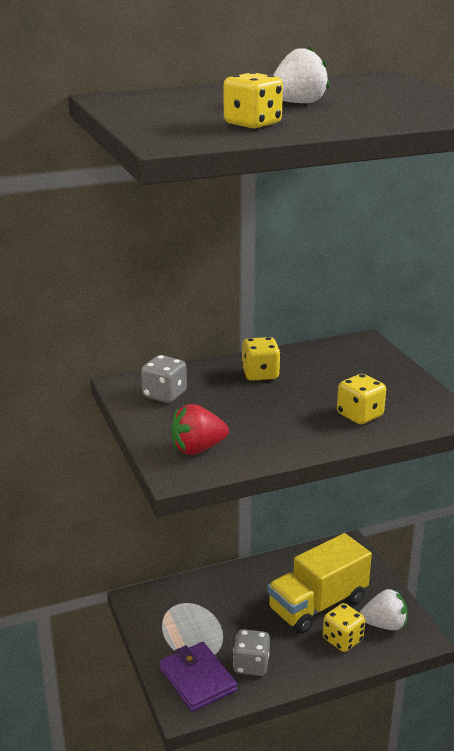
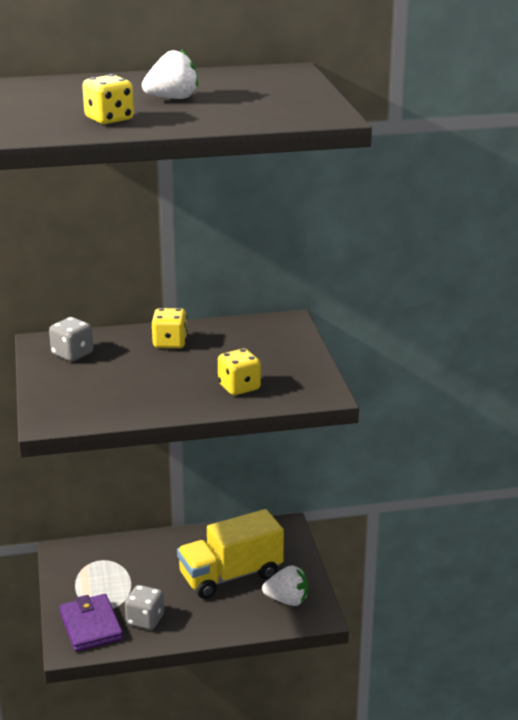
camera: 10 degrees right, 0 degrees up
(197, 449) = (76, 403): red strawberry -> none
(342, 640) = (241, 609): yellow dice -> none

